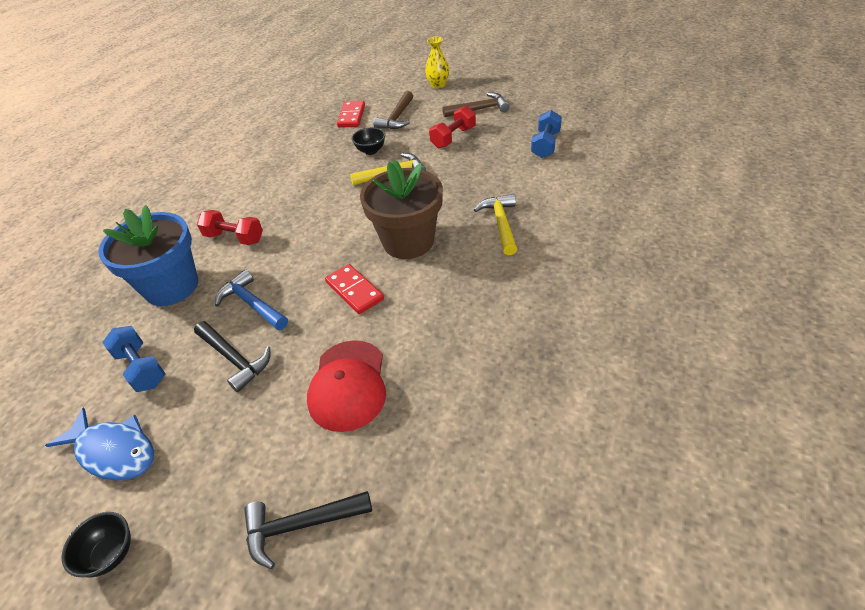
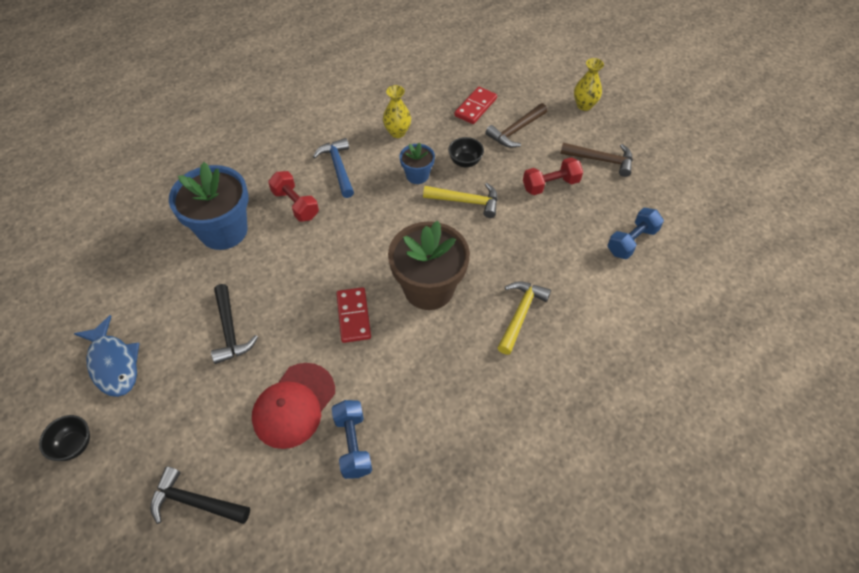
camera: 25 degrees right, 10 degrees up
(141, 368) = (165, 299): blue dumbbell -> blue dumbbell (353, 444)
(252, 304) = (271, 283): blue hammer -> blue hammer (338, 167)
(295, 155) = (397, 132): none -> yellow vase
(336, 174) = (417, 175): none -> blue flower pot

